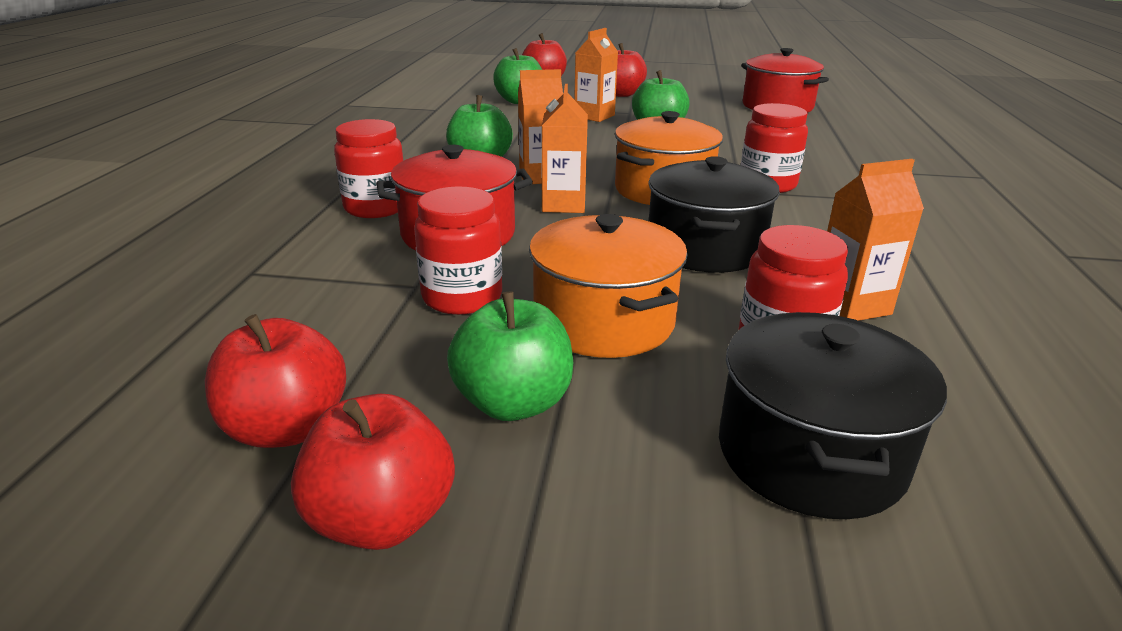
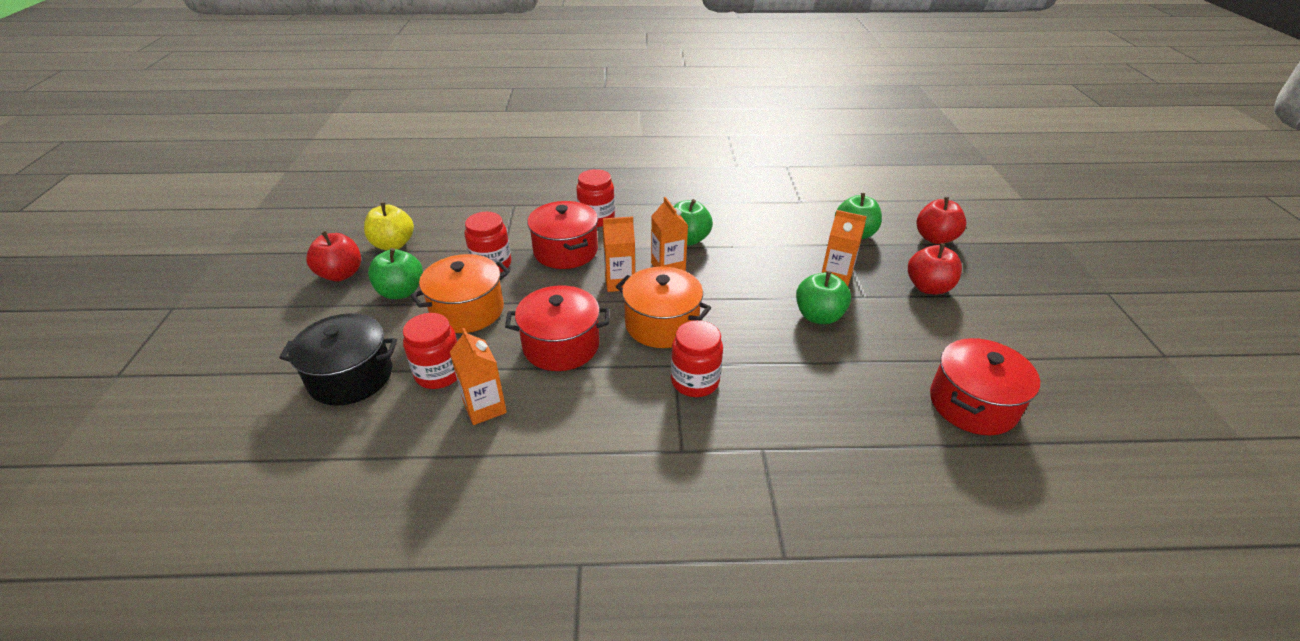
camera: 80 degrees right, 10 degrees up
(287, 428) = (393, 244): red apple -> yellow apple
(705, 248) = (561, 345): black pot -> red pot

